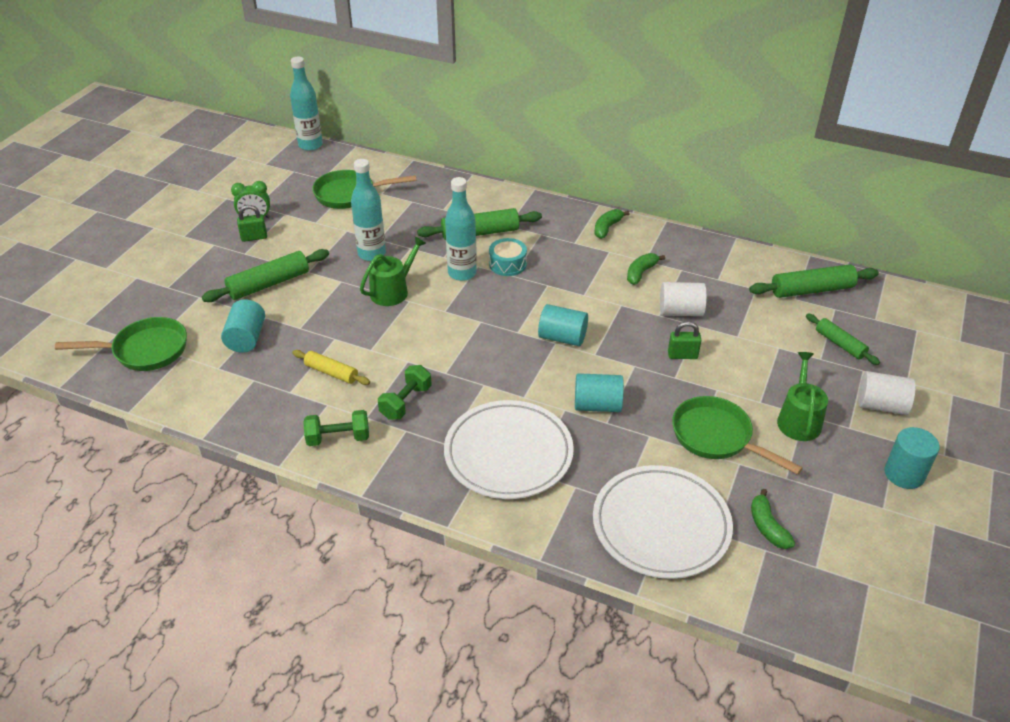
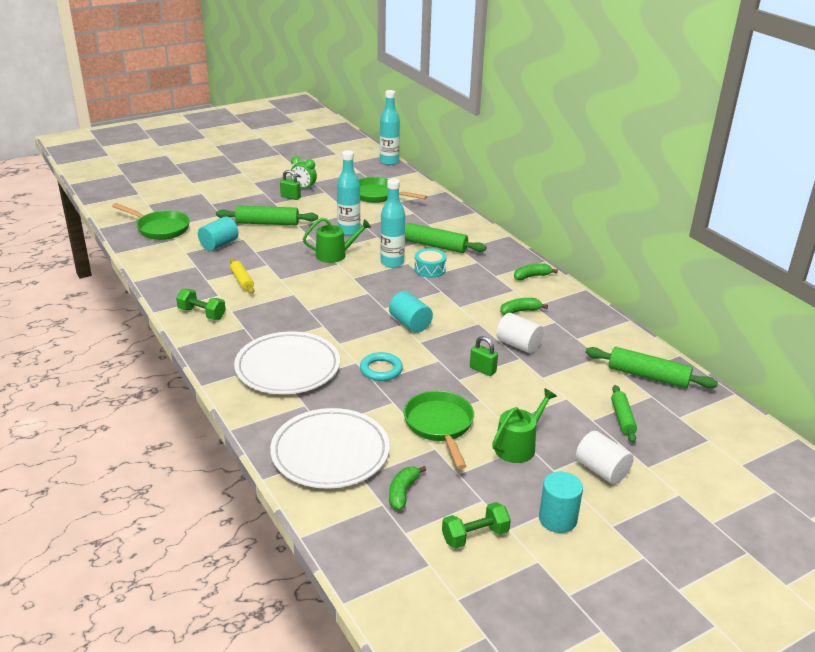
camera: 35 degrees right, 10 degrees down
(406, 402) = (264, 314): green dumbbell -> green dumbbell (475, 536)
(597, 405) = (381, 370): turquoise cylinder -> turquoise ring

